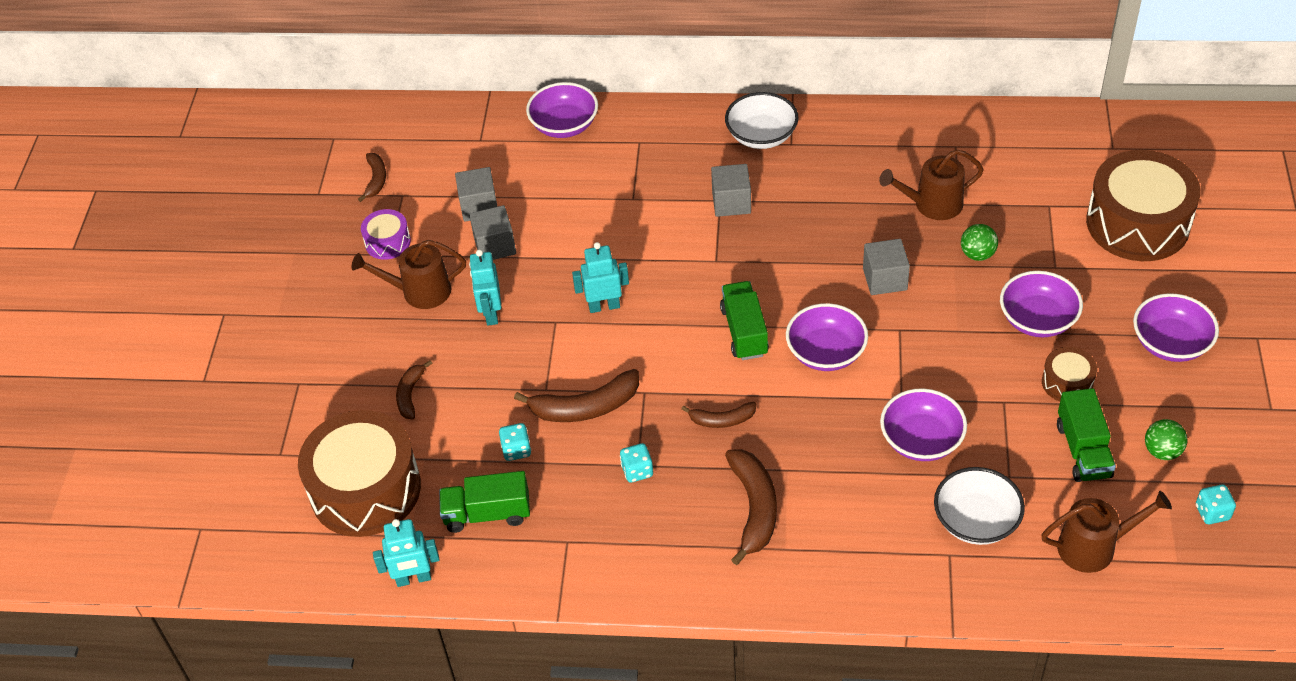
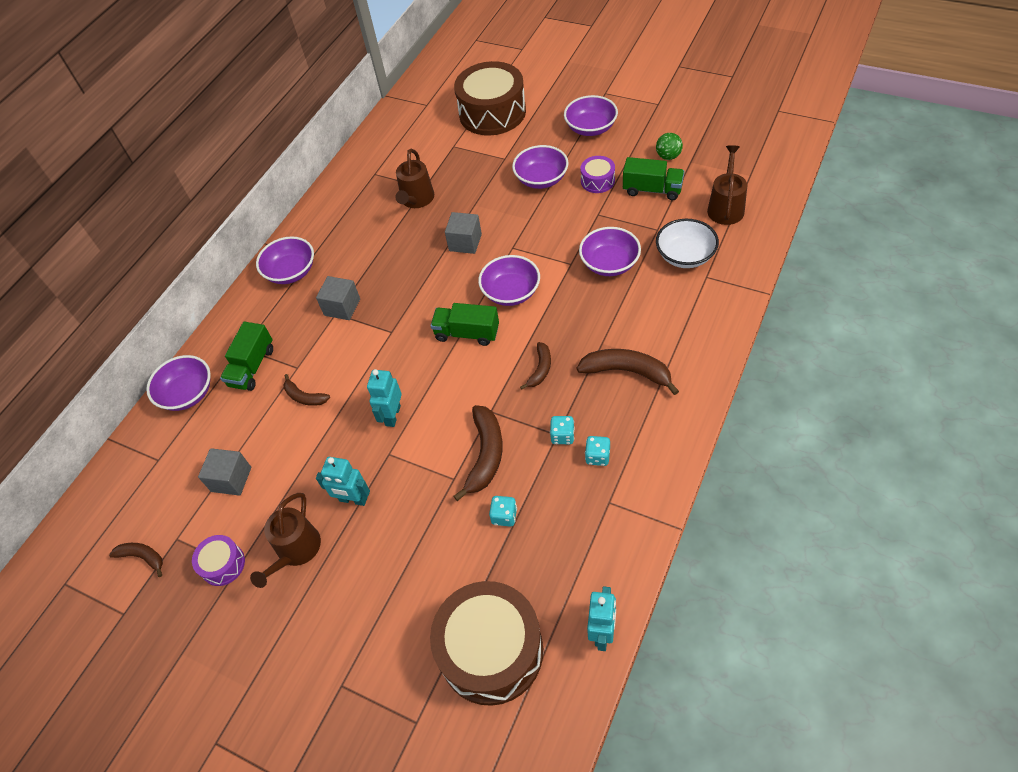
camera: 65 degrees left, 5 degrees up
(410, 394) = (405, 586): brown banana -> brown banana (304, 397)
(487, 514) = (559, 555): green truck -> green truck (252, 367)
(495, 246) = (282, 478): grey cube -> none
(761, 136) = (291, 272): white bowl -> purple bowl
(977, 254) = (472, 190): green ball -> none
(1067, 383) = (597, 181): brown drum -> purple drum
(1212, 512) = (720, 150): turquoise dice -> turquoise dice (597, 456)

